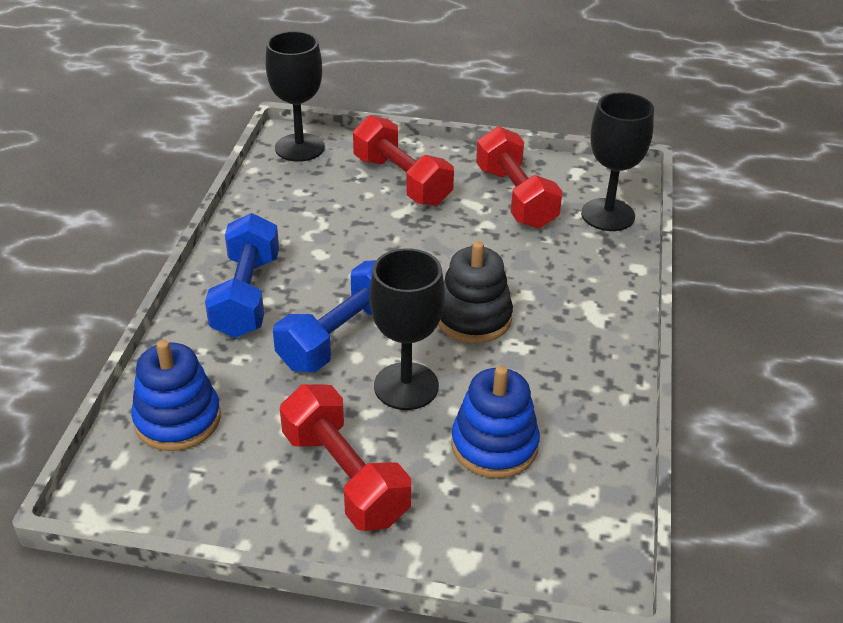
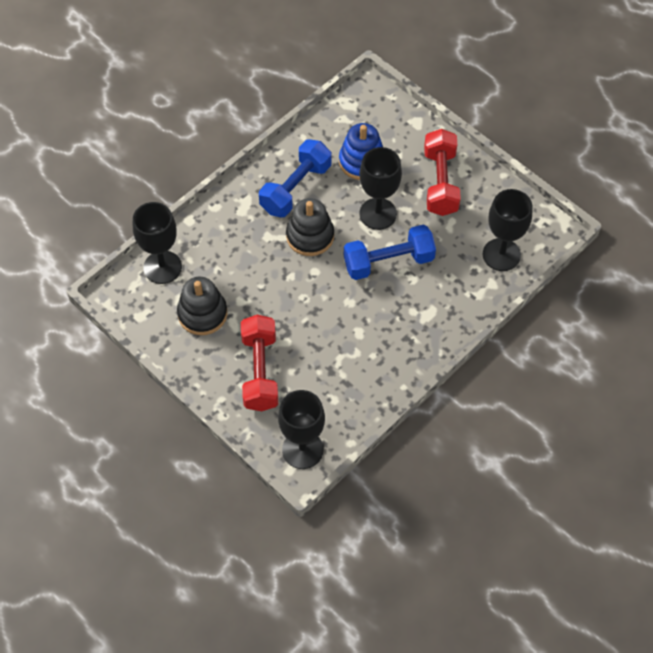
camera: 145 degrees left, 20 degrees up
(178, 419) = (501, 254): blue stacking toy -> black goblet
(247, 296) = (422, 321): blue dumbbell -> blue dumbbell (295, 188)
(515, 197) = (202, 314): red dumbbell -> black stacking toy

